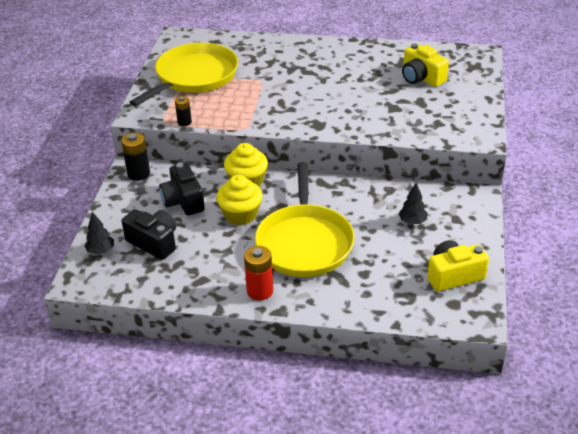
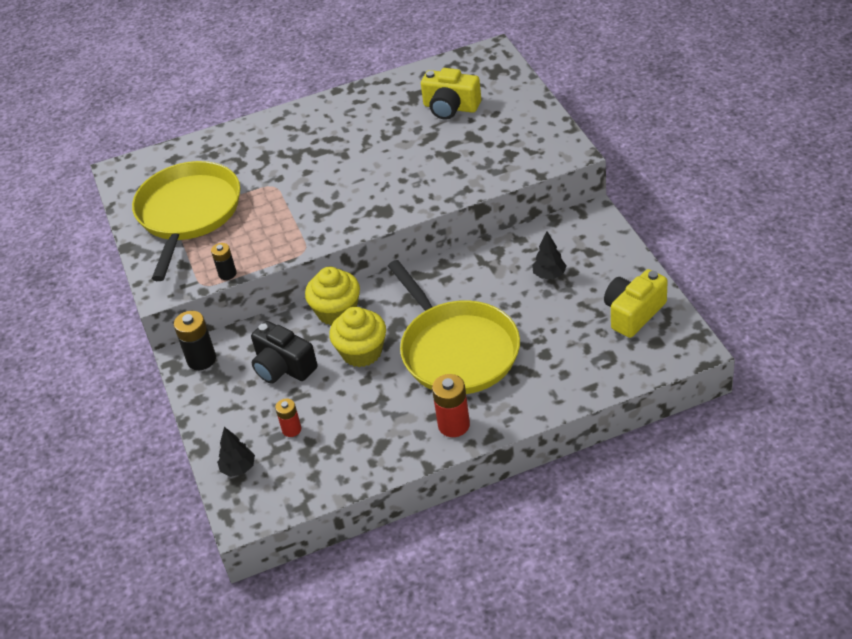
camera: 25 degrees left, 5 degrees up
(154, 242) = (291, 429): black camera -> red battery

